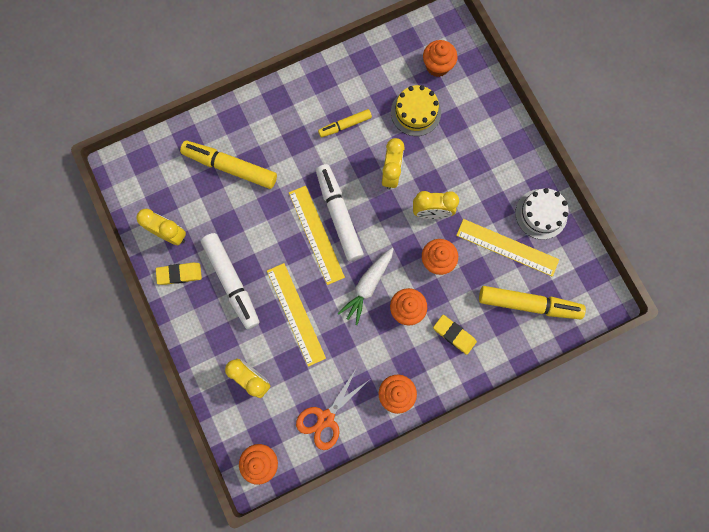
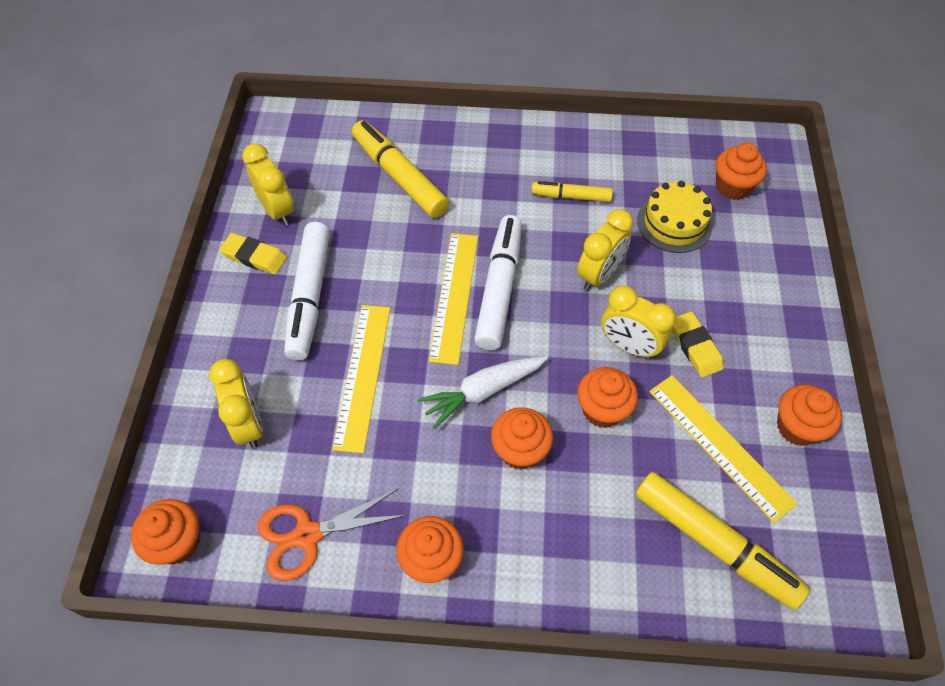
camera: 30 degrees right, 20 degrees down
(454, 335) = (570, 524): yellow eraser -> yellow eraser (695, 347)
(541, 214) = (797, 427): white cake -> orange cupcake

